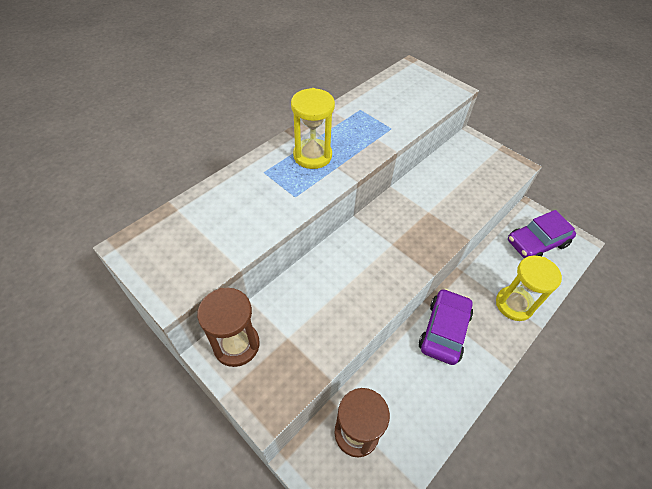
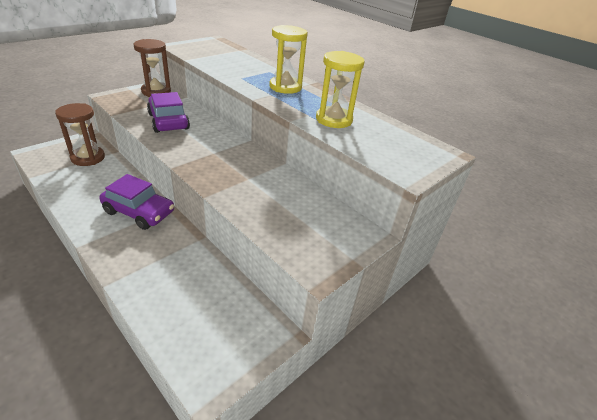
camera: 90 degrees right, 15 degrees down
(514, 304) = (142, 270): yellow hourglass -> yellow hourglass (334, 120)
(536, 243) = (220, 322): purple car -> purple car (168, 121)

